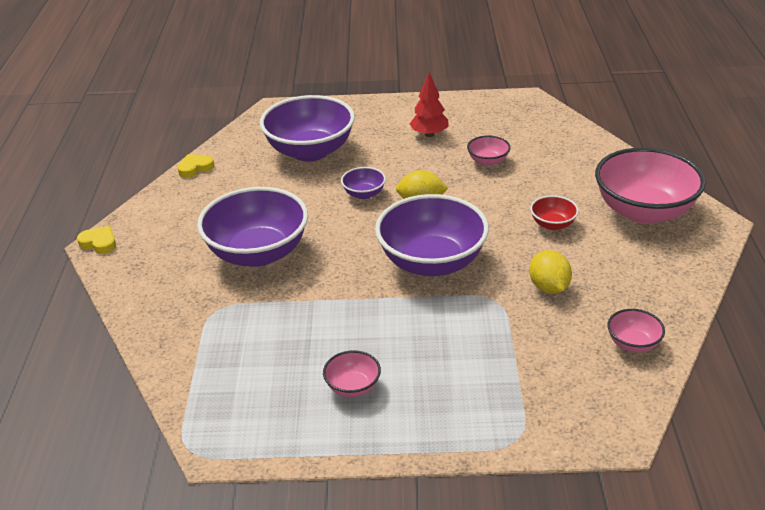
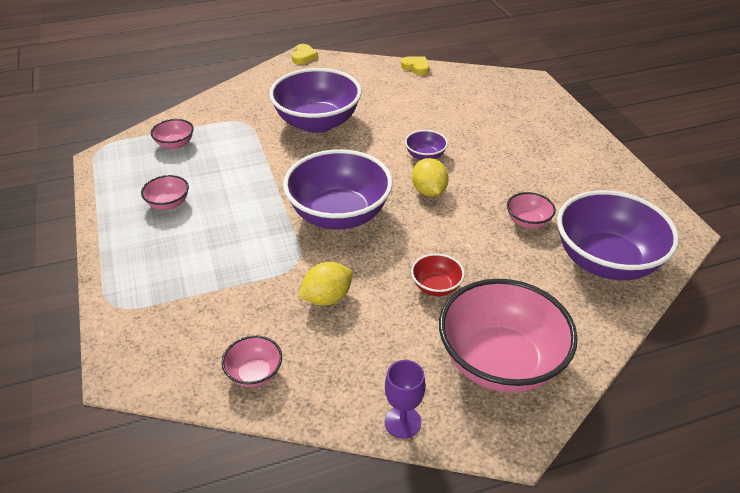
camera: 70 degrees right, 5 degrees up
(228, 374) = (175, 144): none -> pink bowl
(310, 151) = (475, 113): purple bowl -> purple bowl (606, 261)
(429, 134) = (552, 174): red tree -> none
(696, 269) = (402, 422): none -> purple goblet

